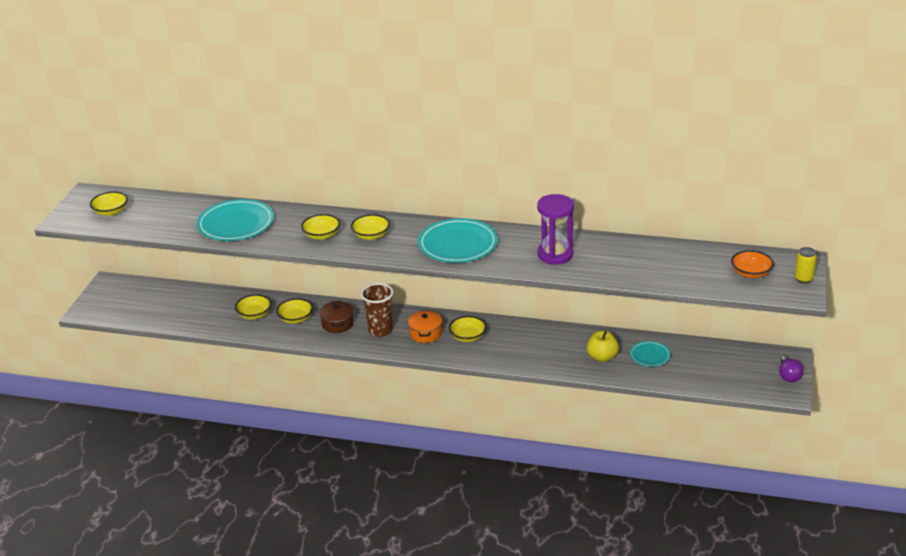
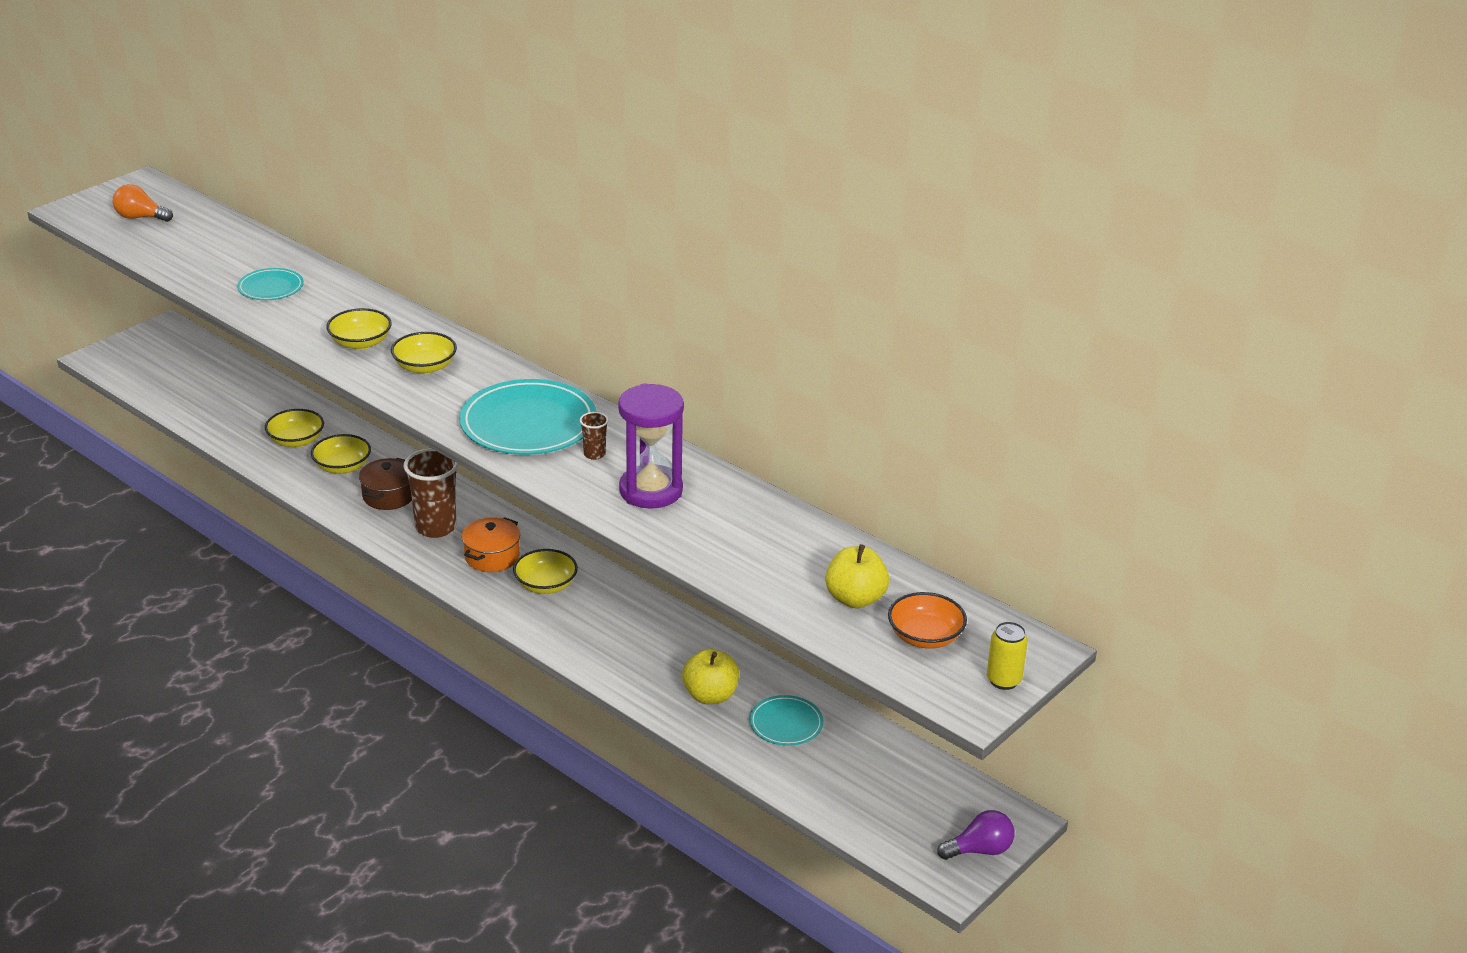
camera: 25 degrees right, 0 degrees up
(111, 211) = (140, 217): yellow bowl -> orange light bulb
(236, 224) = (271, 287): turquoise plate -> turquoise plate, size x0.53
(508, 247) = (594, 454): none -> brown cup
(703, 268) = (855, 599): none -> yellow apple
(788, 376) = (979, 850): purple light bulb -> purple light bulb turned 135 degrees counterclockwise

